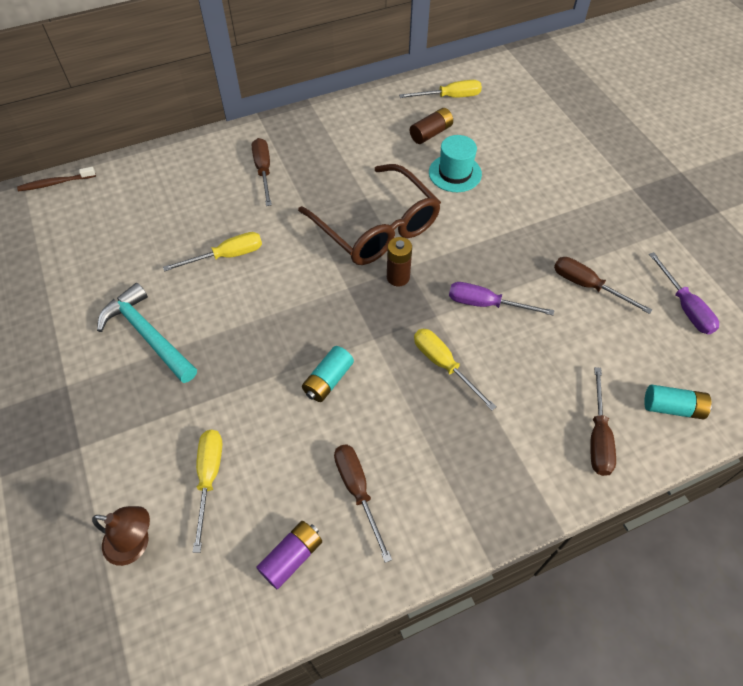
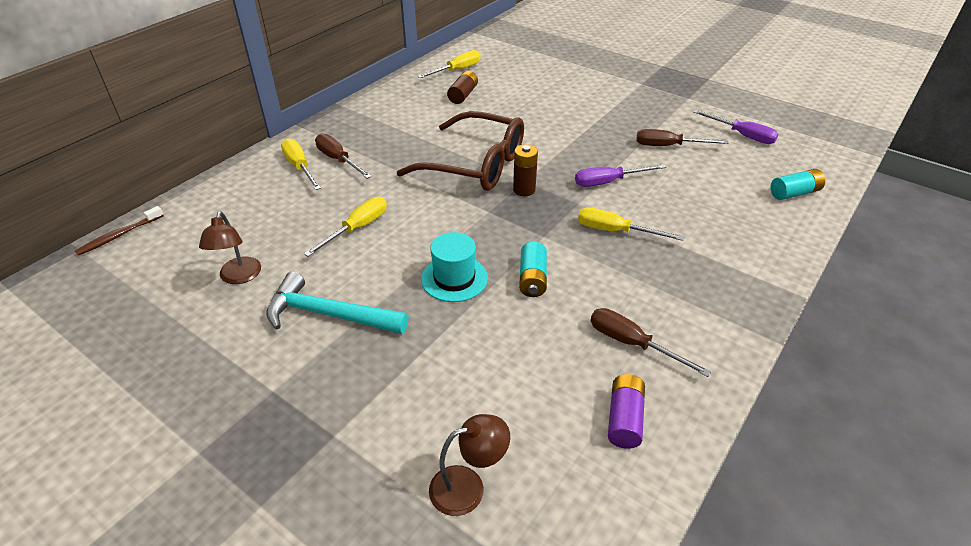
camera: 30 degrees left, 15 degrees down
(110, 265) = (239, 277): none -> brown lamp
(209, 478) = (493, 397): yellow screwdriver -> yellow screwdriver (300, 167)
(455, 173) = (505, 113): turquoise hat -> turquoise hat (454, 278)
(598, 436) = (766, 229): brown screwdriver -> none

